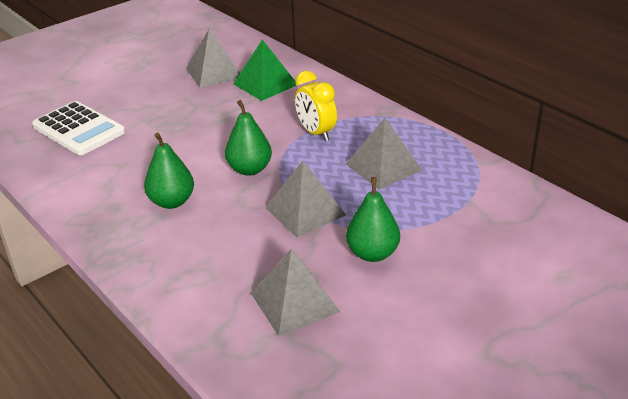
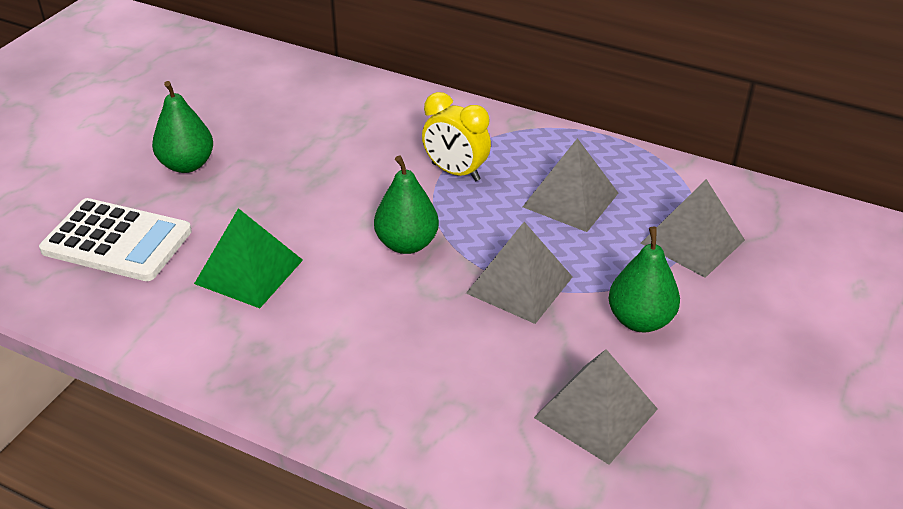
camera: 25 degrees left, 5 degrees up
(172, 202) = (336, 317): green pear -> green pear (187, 165)
(214, 72) = (254, 112): grey pyramid -> grey pyramid (692, 241)
(265, 84) = (338, 115): green pyramid -> green pyramid (249, 271)

